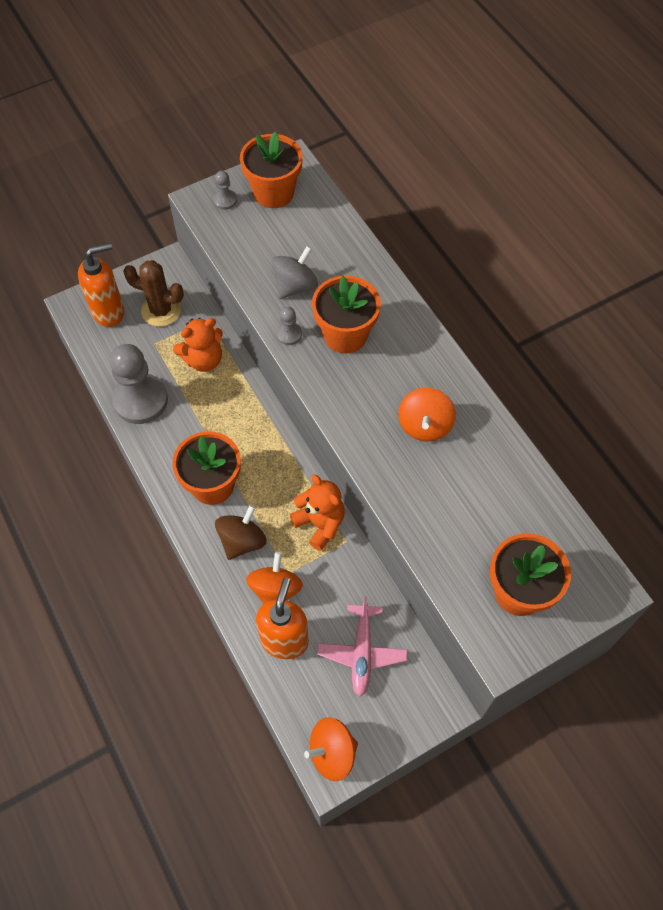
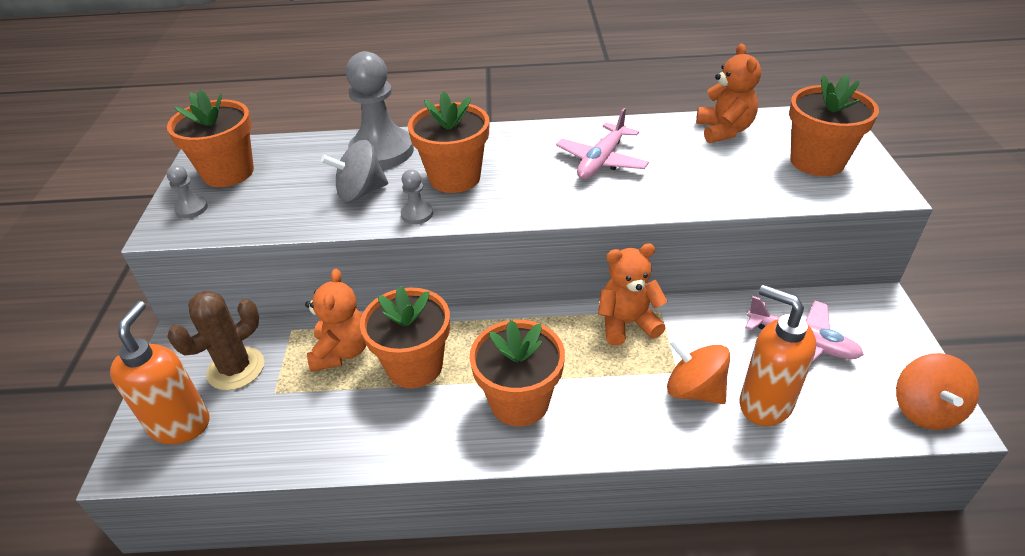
camera: 60 degrees left, 20 degrees down
(140, 400) = (343, 435): grey pawn -> grey pawn (382, 151)
(212, 408) = (414, 366): none -> orange flower pot
(242, 541) = (613, 399): brown spinning top -> none
(295, 286) = (360, 192): grey spinning top -> grey spinning top turned 90 degrees counterclockwise
(425, 425) = (601, 161): orange spinning top -> pink plane
(529, 504) = (724, 130): none -> orange teddy bear

